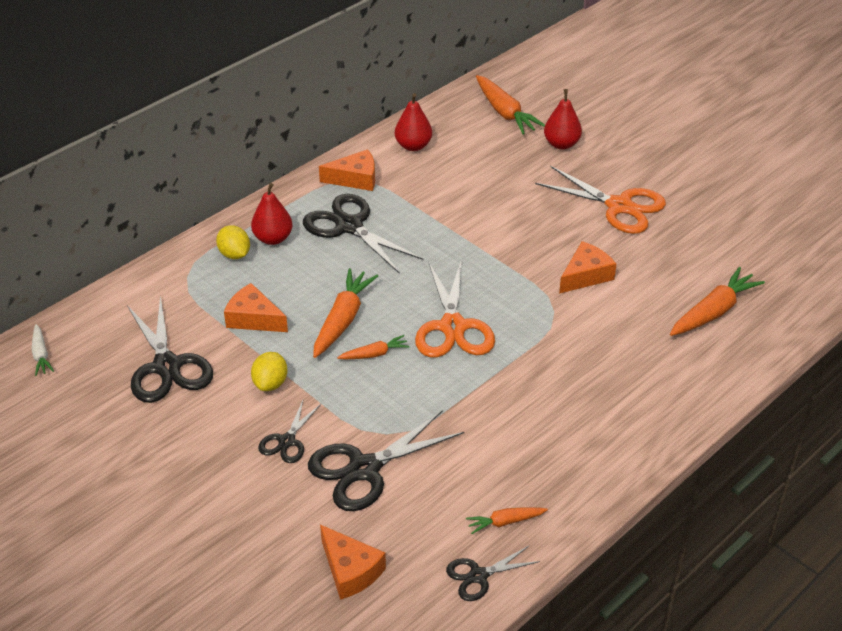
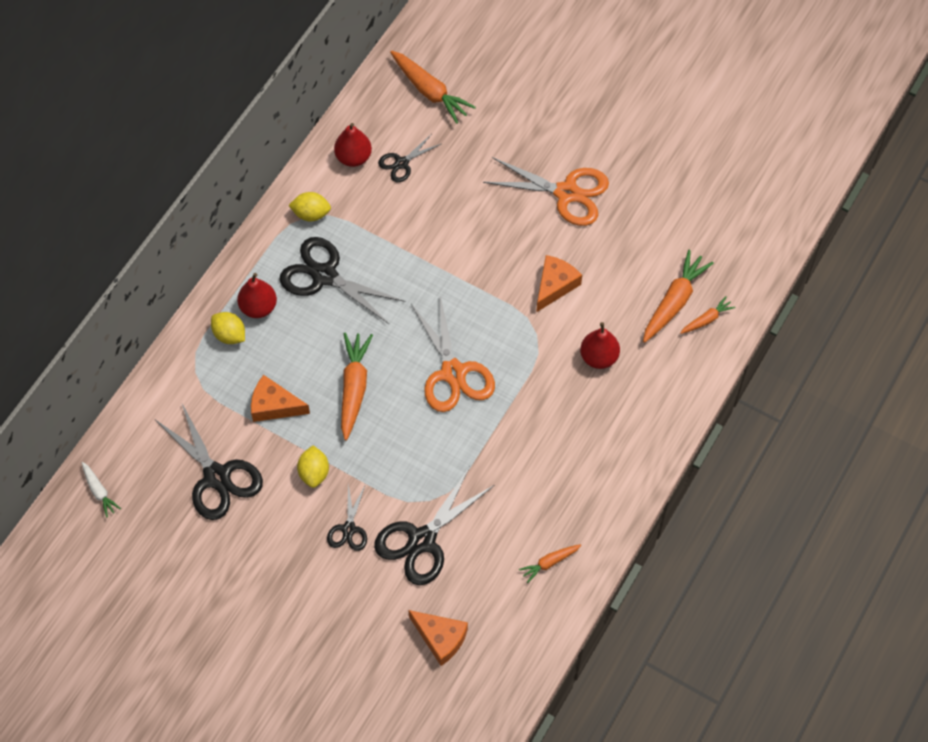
camera: 15 degrees left, 20 degrees up
(355, 179) = (311, 214): orange cheese -> yellow lemon
(374, 354) = (393, 419): orange carrot -> orange carrot (706, 319)
(478, 576) = (541, 617): black scissors -> black scissors (401, 163)
(561, 144) = (495, 123): red pear -> red pear (599, 357)

